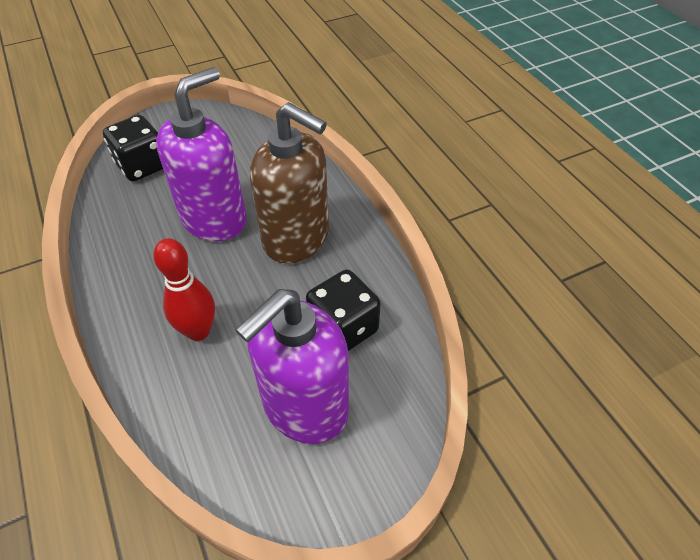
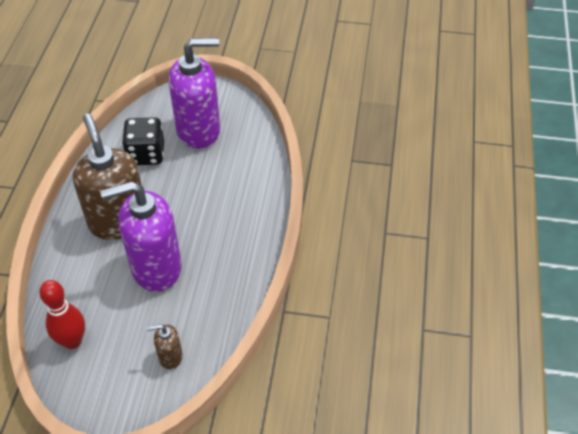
camera: 145 degrees left, 0 degrees up
(142, 166) = (170, 357): black dice -> brown soap dispenser
(198, 331) = (222, 194): red bowling pin -> red bowling pin (72, 341)

